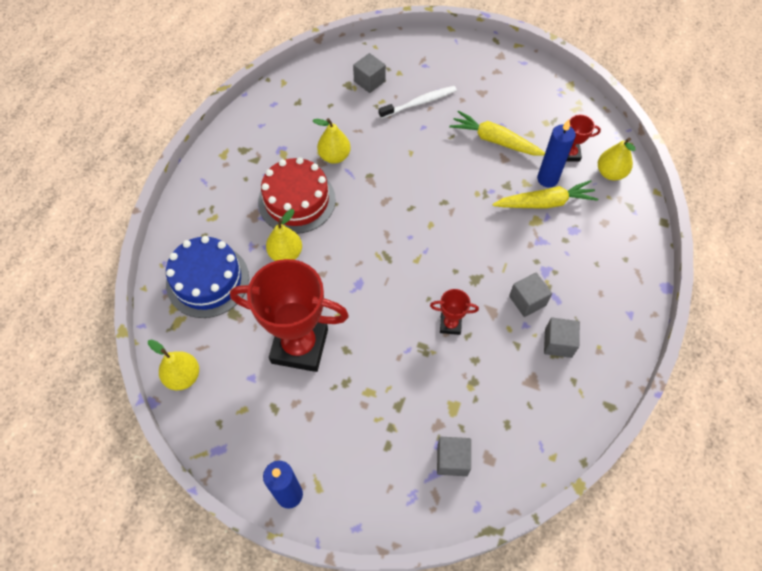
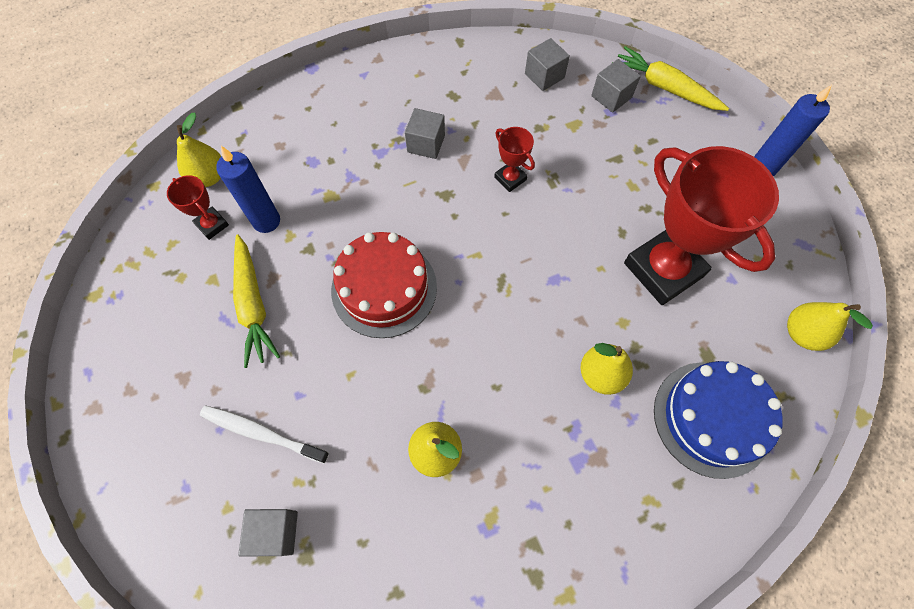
camera: 135 degrees left, 5 degrees up
(297, 200) = (533, 431): red cake -> red cake (384, 288)
(545, 202) = (300, 203): yellow carrot -> yellow carrot (664, 87)
(558, 343) = (442, 100): grey cube -> grey cube (544, 76)

